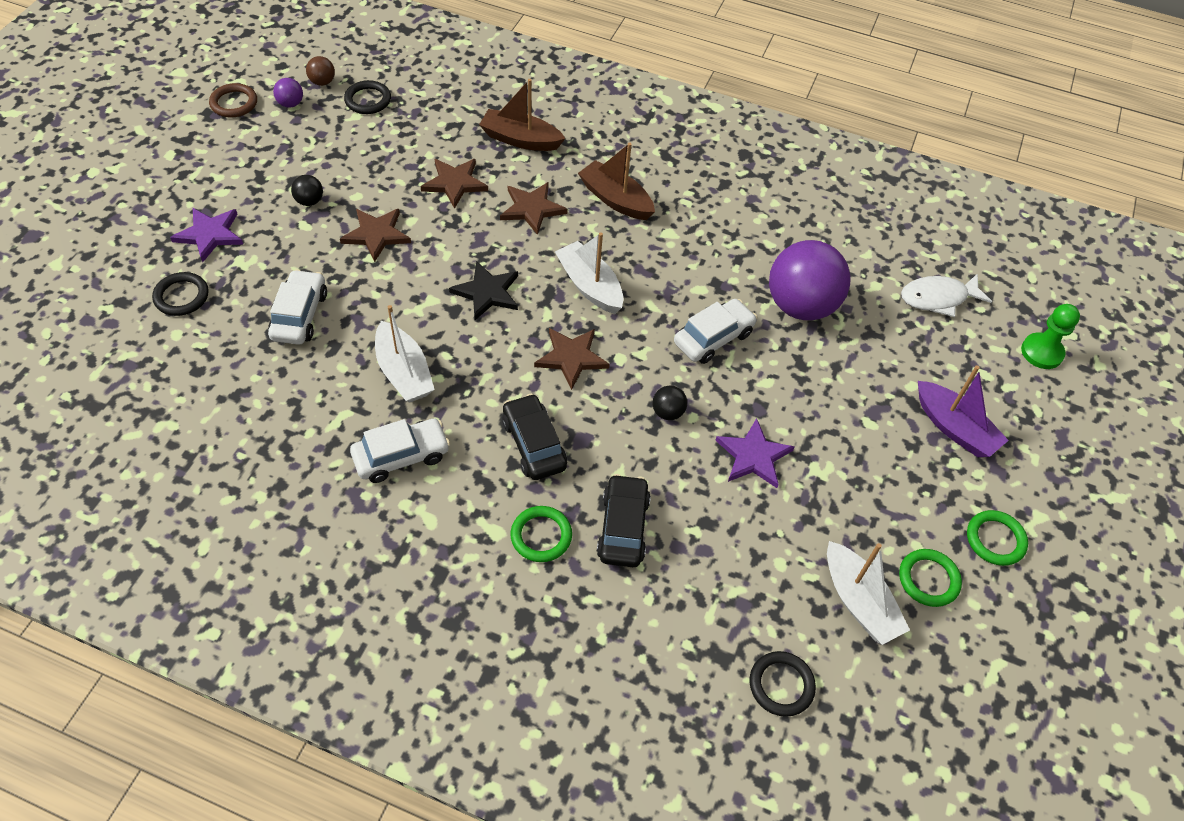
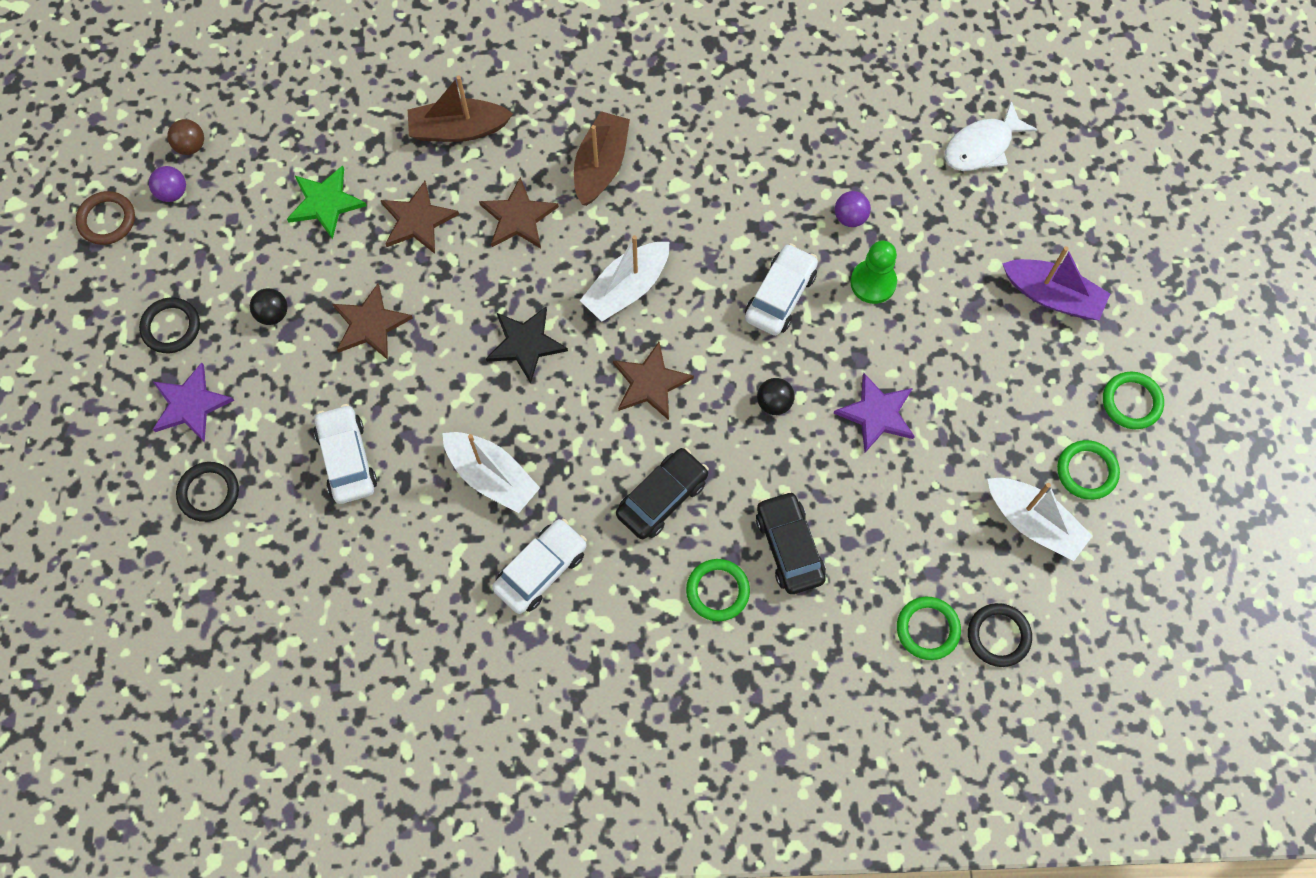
camera: 20 degrees left, 15 degrees up
(368, 100) = (258, 149): black ring -> black ring (171, 327)
(394, 148) = (325, 203): none -> green star
(534, 444) = (662, 497): black car -> black car turned 90 degrees clockwise
(589, 286) = (627, 288): white boat -> white boat turned 75 degrees counterclockwise
(615, 199) = (601, 165): brown boat -> brown boat turned 90 degrees clockwise
(716, 649) = (927, 629): none -> green ring
(800, 306) = (850, 217): purple ball -> purple ball, size x0.41
(1042, 352) = (1104, 168): green pawn -> green pawn (873, 282)

